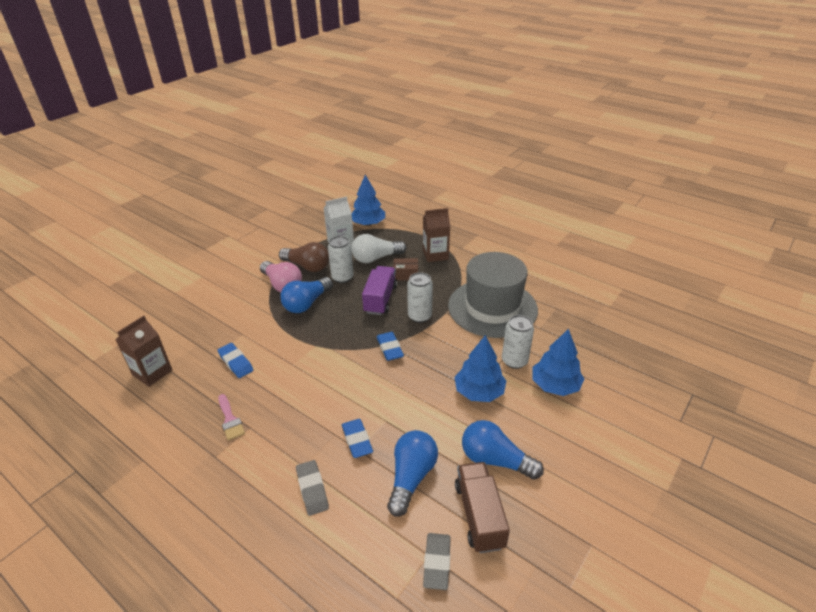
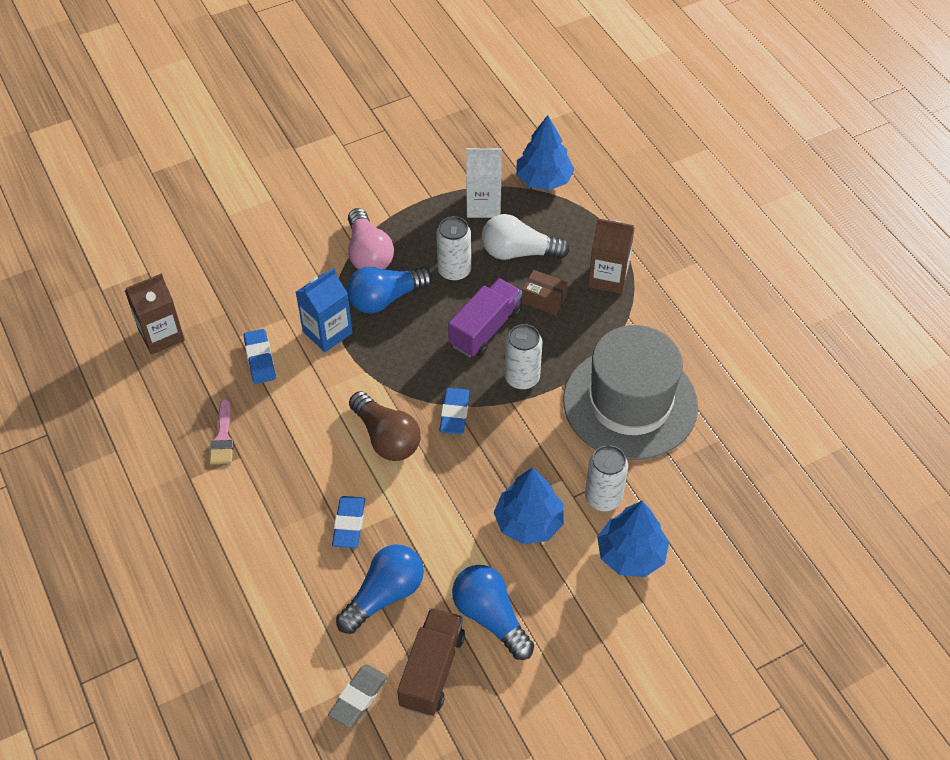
camera: 25 degrees right, 15 degrees up
(277, 333) = (327, 332): none -> blue carton
(307, 266) = (416, 232): brown light bulb -> brown light bulb (386, 438)
(312, 489) = (273, 562): grey eraser -> none

